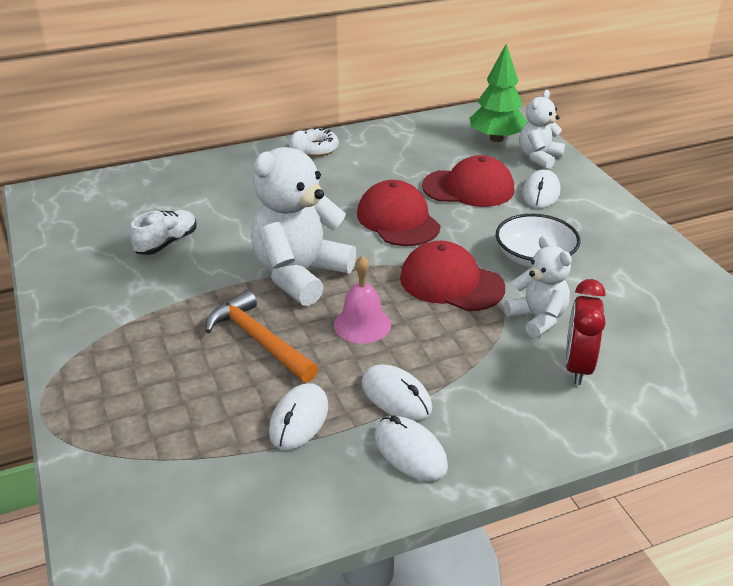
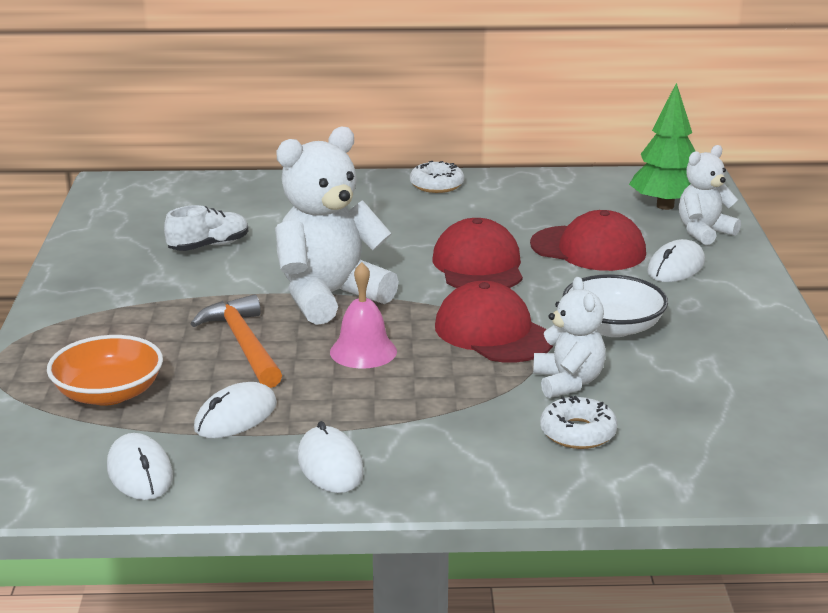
camera: 20 degrees right, 10 degrees down
(171, 422) = (108, 393): none -> orange bowl
(396, 396) = (351, 417): white mouse -> white mouse (139, 472)
(577, 366) = (578, 432): red clock -> white donut

